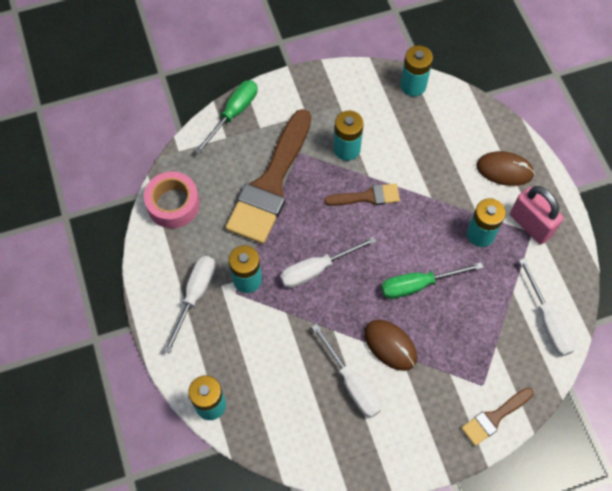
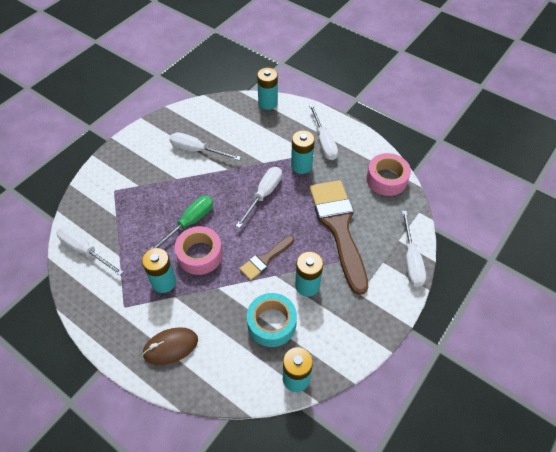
camera: 145 degrees right, 10 degrees down
(233, 114) = (411, 260): green screwdriver -> white screwdriver
(390, 345) = (186, 180): brown mouse -> none
(403, 137) = (271, 323): none -> turquoise tape
(428, 241) = (200, 255): none -> pink tape
(494, 417) = (98, 178): brown brush -> none
(530, 225) = (127, 312): pink padlock -> none

